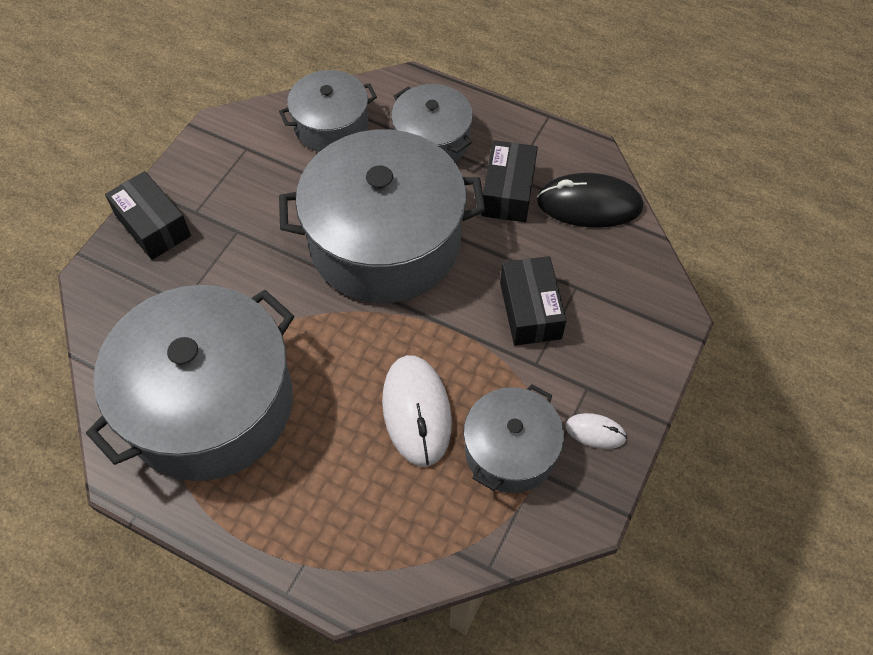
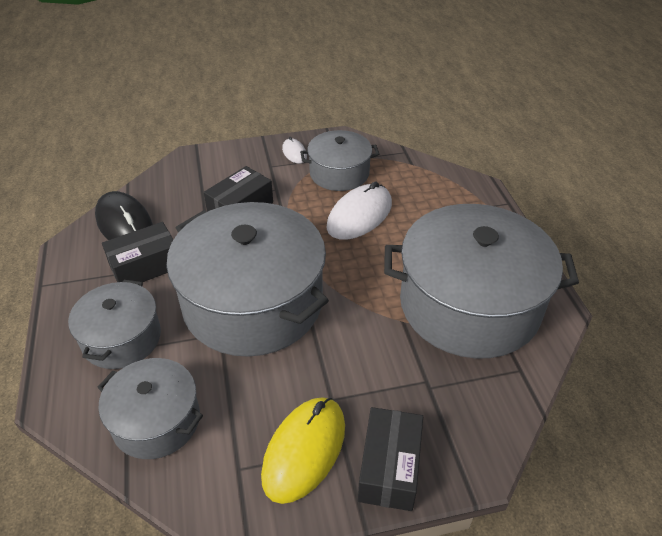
camera: 130 degrees left, 15 degrees down
(219, 189) = (304, 450): none -> yellow mouse

